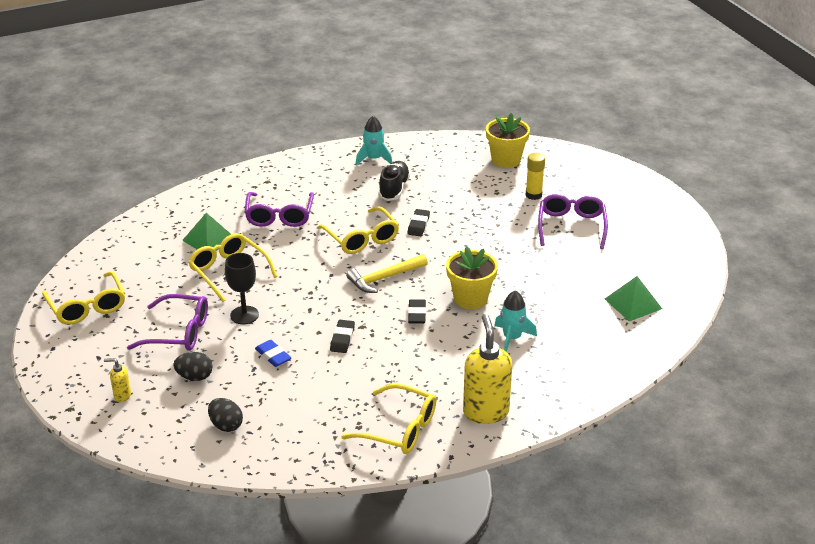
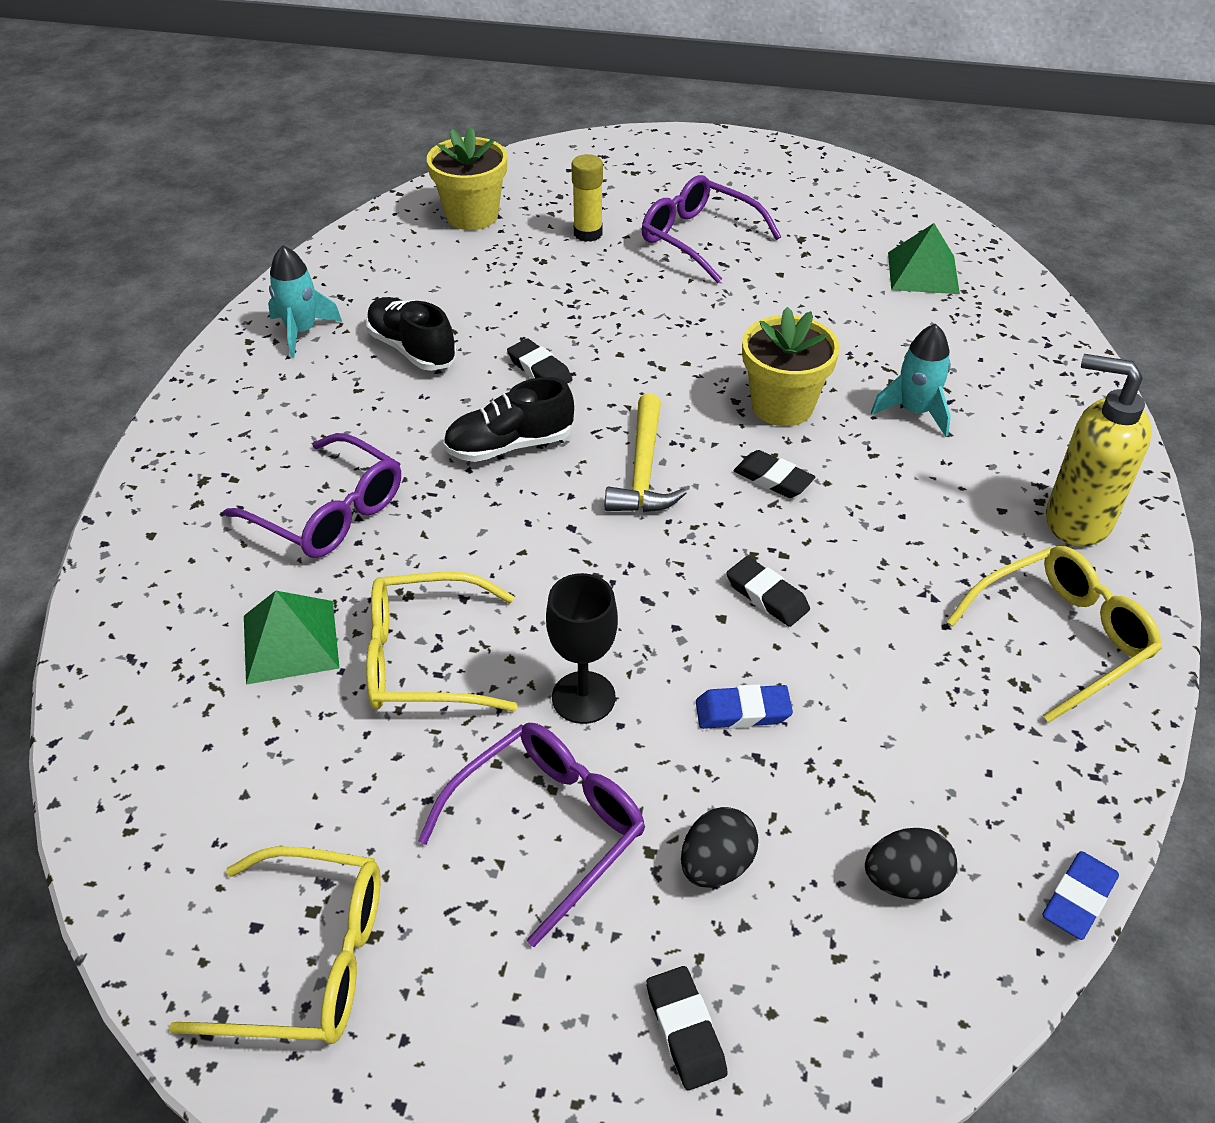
camera: 55 degrees left, 10 degrees up
(122, 395) = (685, 1031): yellow soap dispenser -> black eraser
(255, 473) = (1078, 899): none -> blue eraser
(362, 239) = (510, 445): yellow glasses -> black shoe

